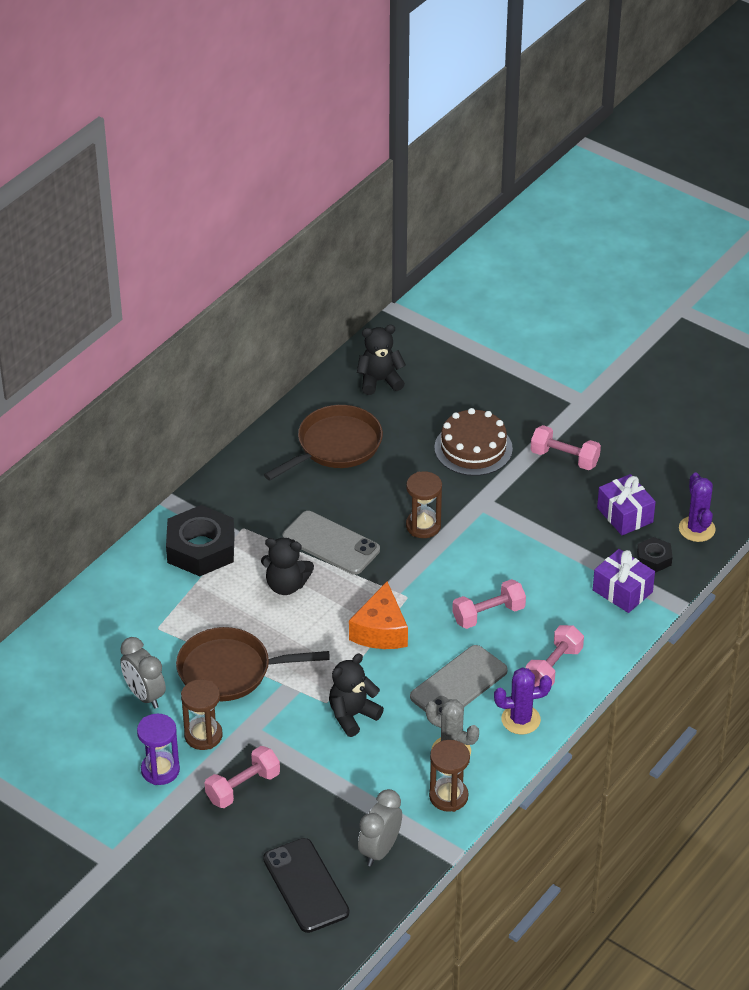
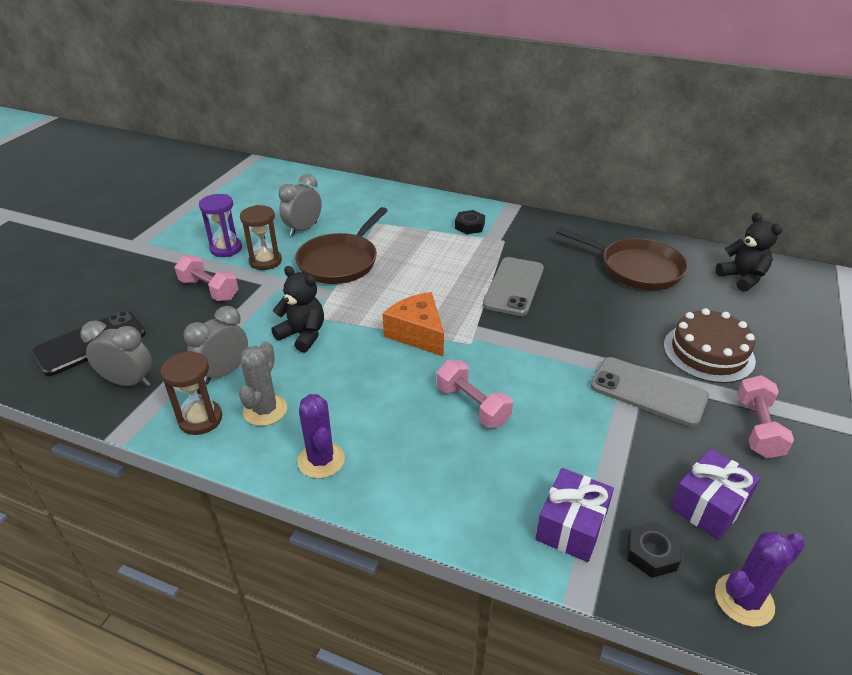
camera: 75 degrees right, 5 degrees down
(201, 548) = (469, 226): black nut -> black nut, size x0.50
(230, 670) = (340, 261): brown pan -> brown pan turned 135 degrees counterclockwise
(286, 585) = (450, 272): black teddy bear -> none
(380, 631) = (417, 334): orange cheese -> orange cheese turned 60 degrees clockwise
(389, 778) = (224, 372): none -> grey clock
(423, 526) = (572, 337): brown hourglass -> none
(458, 684) = (362, 400): grey phone -> grey phone (648, 391)
(553, 667) = (412, 476): pink dumbbell -> none

